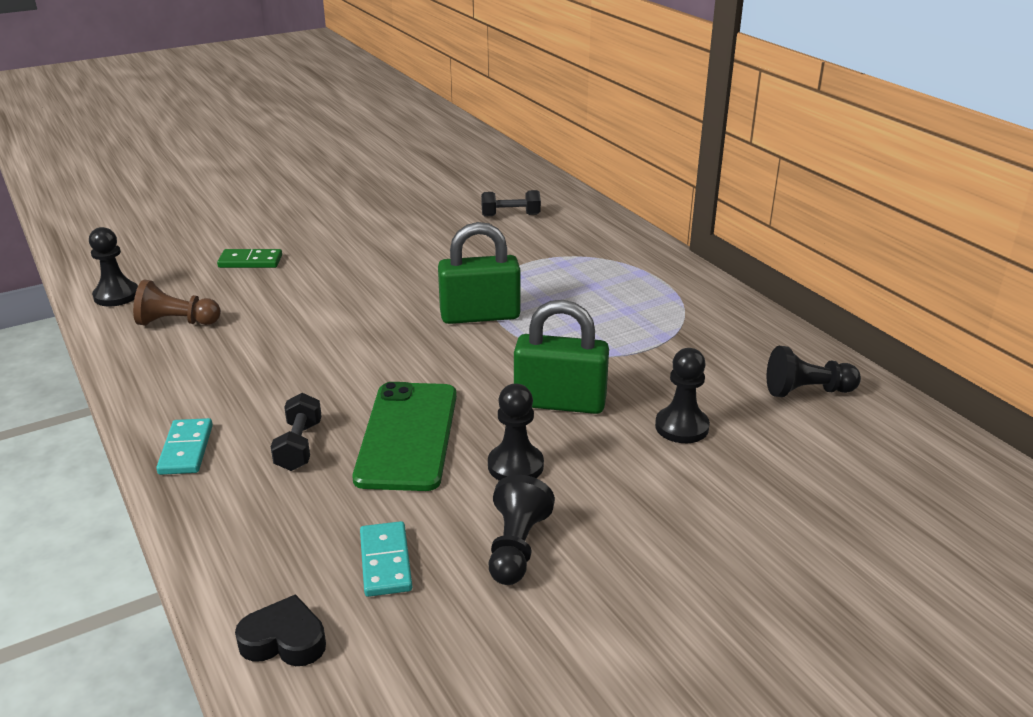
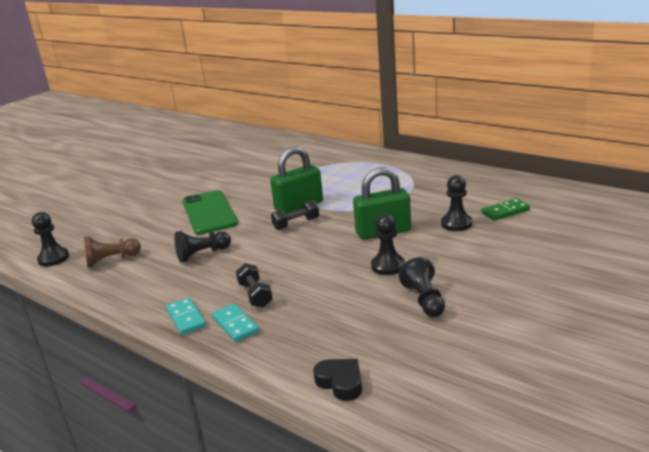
camera: 20 degrees left, 5 degrees down
(250, 261) = (128, 218): green domino -> green domino (505, 211)
(284, 640) = (340, 382): black heart -> black heart turned 60 degrees clockwise
(385, 562) = (360, 329): turquoise domino -> turquoise domino (235, 325)
(407, 435) = (314, 271): green phone -> green phone (209, 213)
(510, 215) = (268, 156): black dumbbell -> black dumbbell (296, 224)
(807, 391) = (502, 191): black pawn -> black pawn (202, 254)

